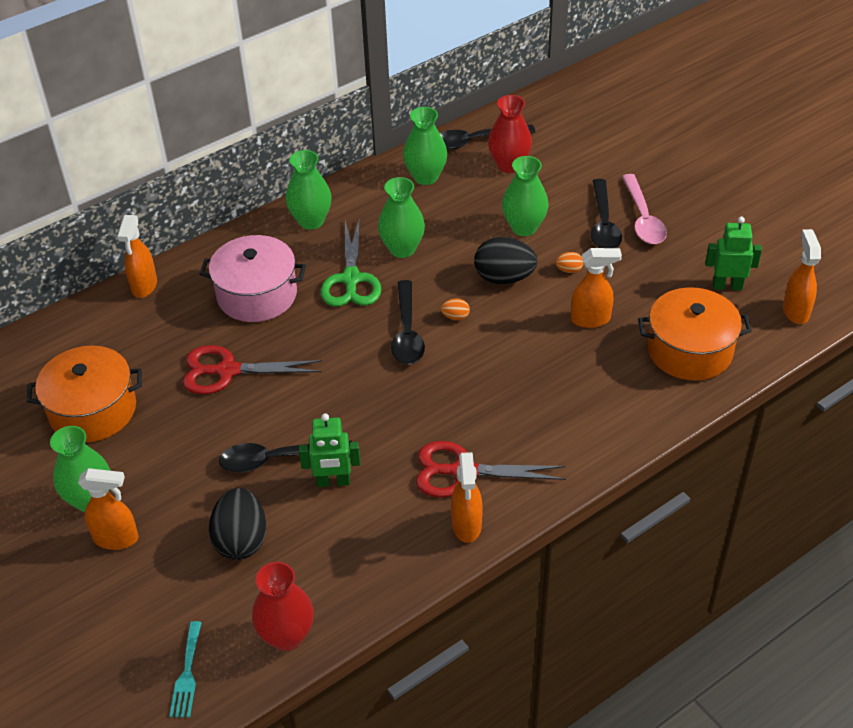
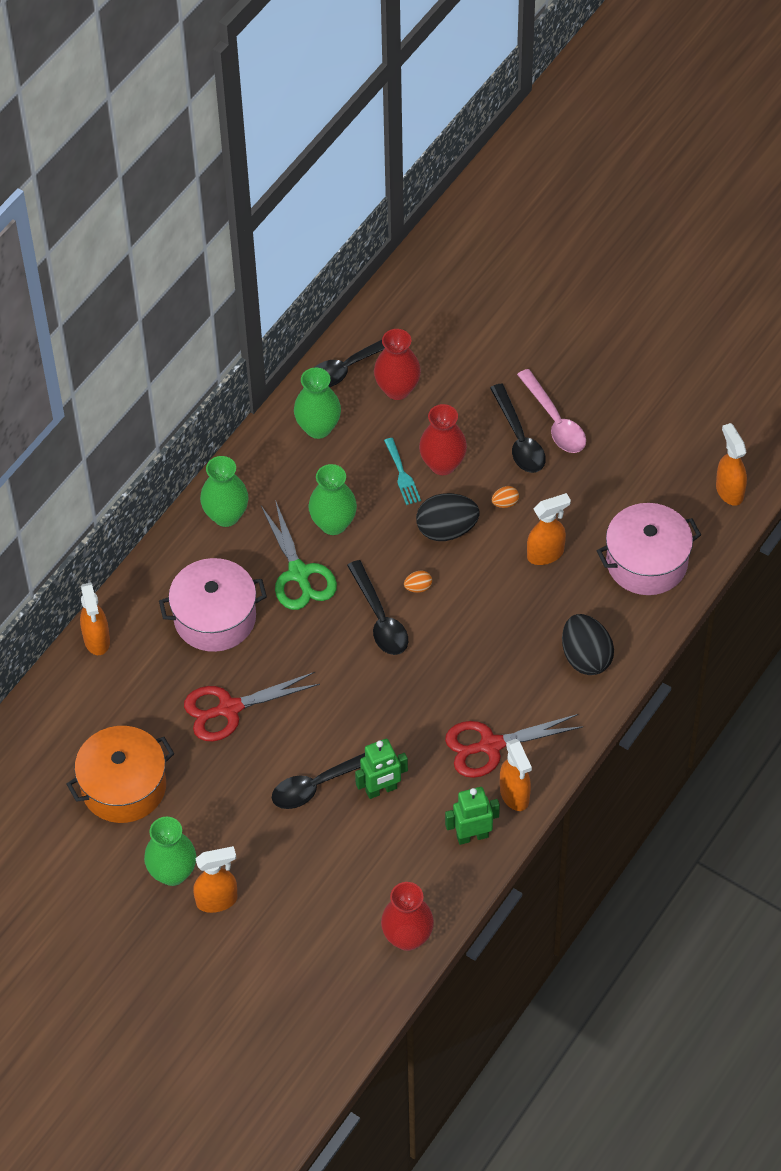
camera: 20 degrees left, 10 degrees up
(187, 674) = (341, 994): turquoise fork -> turquoise fork (402, 474)
(241, 540) = (327, 868): black egg -> black egg (586, 657)
(524, 227) = (443, 464): green vase -> red vase
(689, 350) = (646, 562): orange pot -> pink pot
(727, 286) = (659, 479): green robot -> green robot (472, 836)

